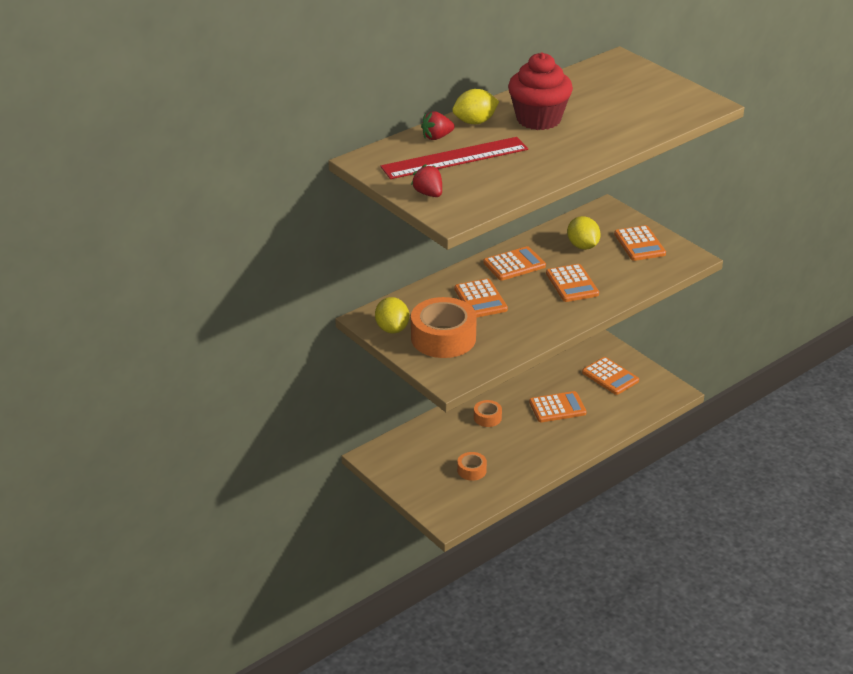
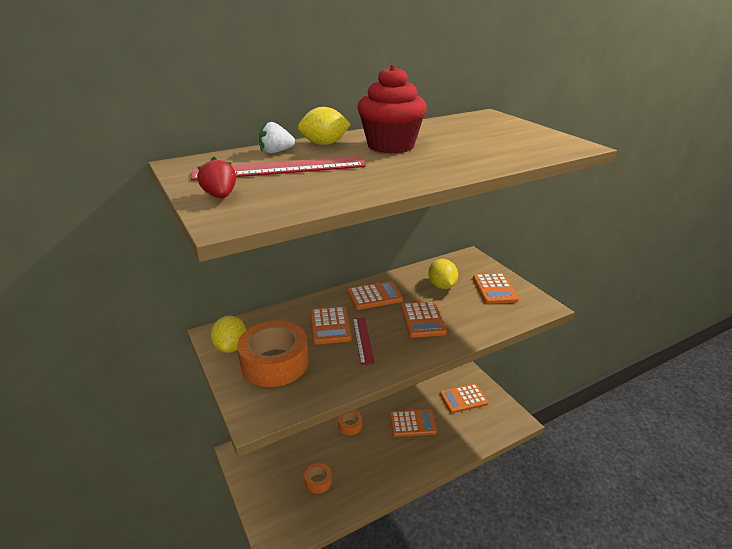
camera: 10 degrees right, 5 degrees down
(437, 137) = (276, 152): red strawberry -> white strawberry
(518, 309) = (362, 340): none -> red ruler
(610, 377) = (463, 398): orange calculator -> orange calculator turned 105 degrees clockwise

